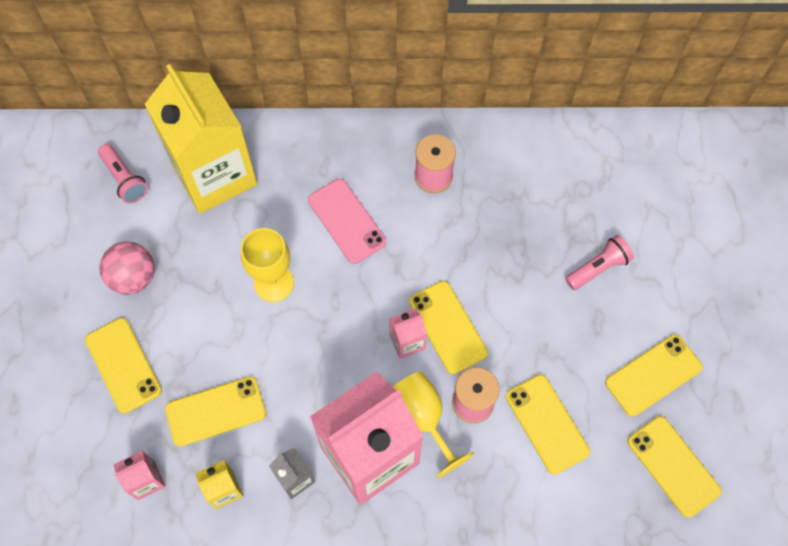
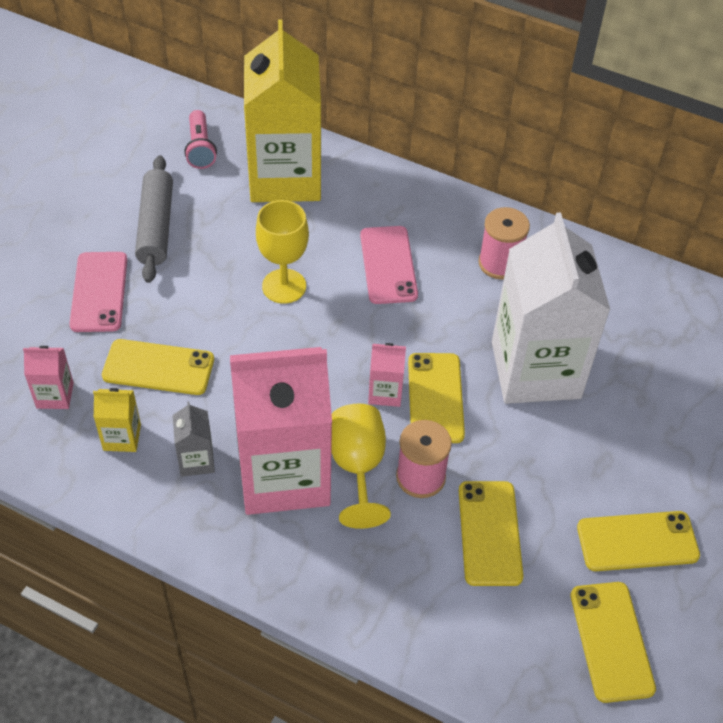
camera: 25 degrees right, 15 degrees down
(123, 365) = (99, 292): yellow phone -> pink phone
(133, 277) = (156, 227): pink ball -> grey rolling pin
(510, 263) = (535, 370): none -> white carton
(598, 268) = (630, 415): pink flashlight -> none

